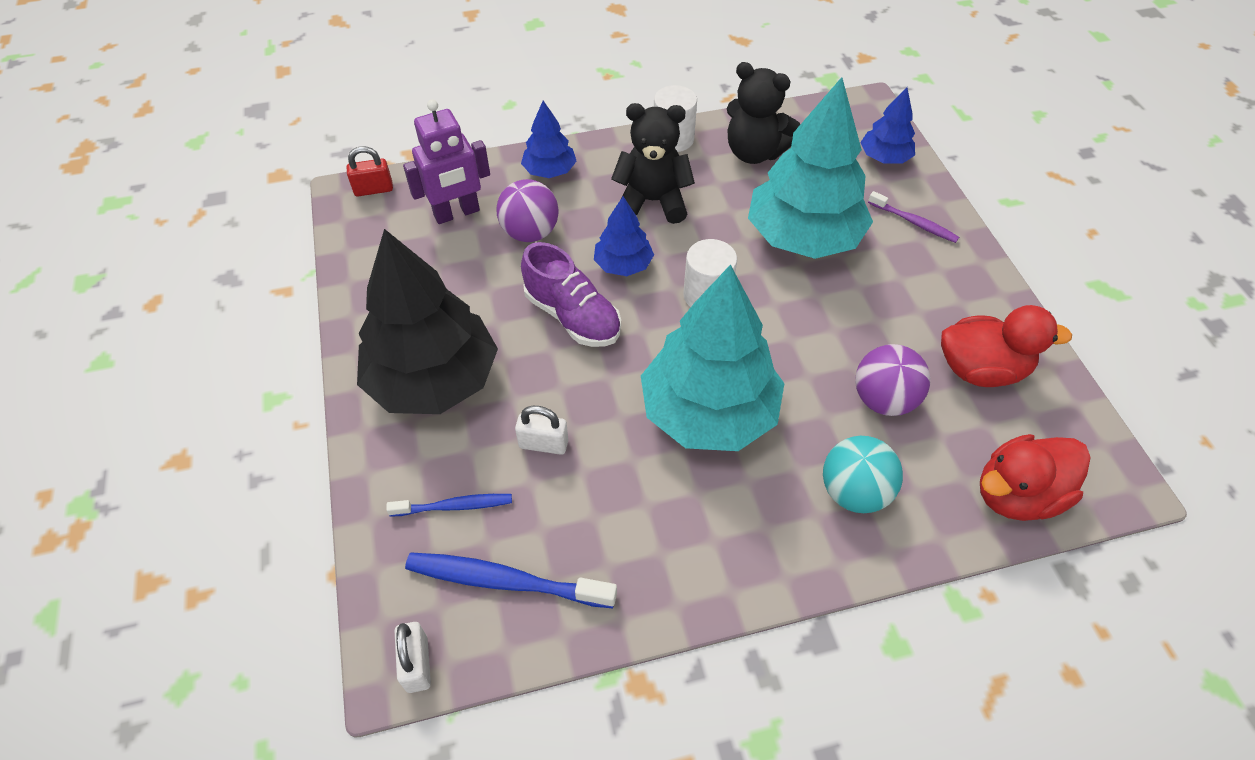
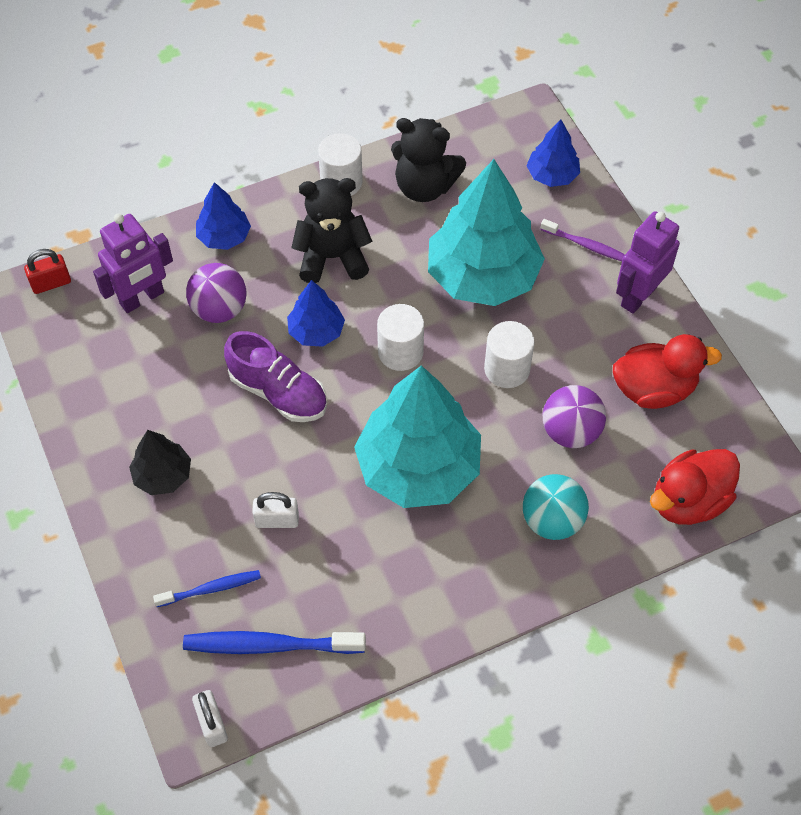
camera: 10 degrees left, 5 degrees up
(433, 380) = (163, 475): black tree -> black tree, size x0.49
(818, 327) = (507, 369): none -> white cylinder
(967, 276) = (638, 296): none -> purple robot

